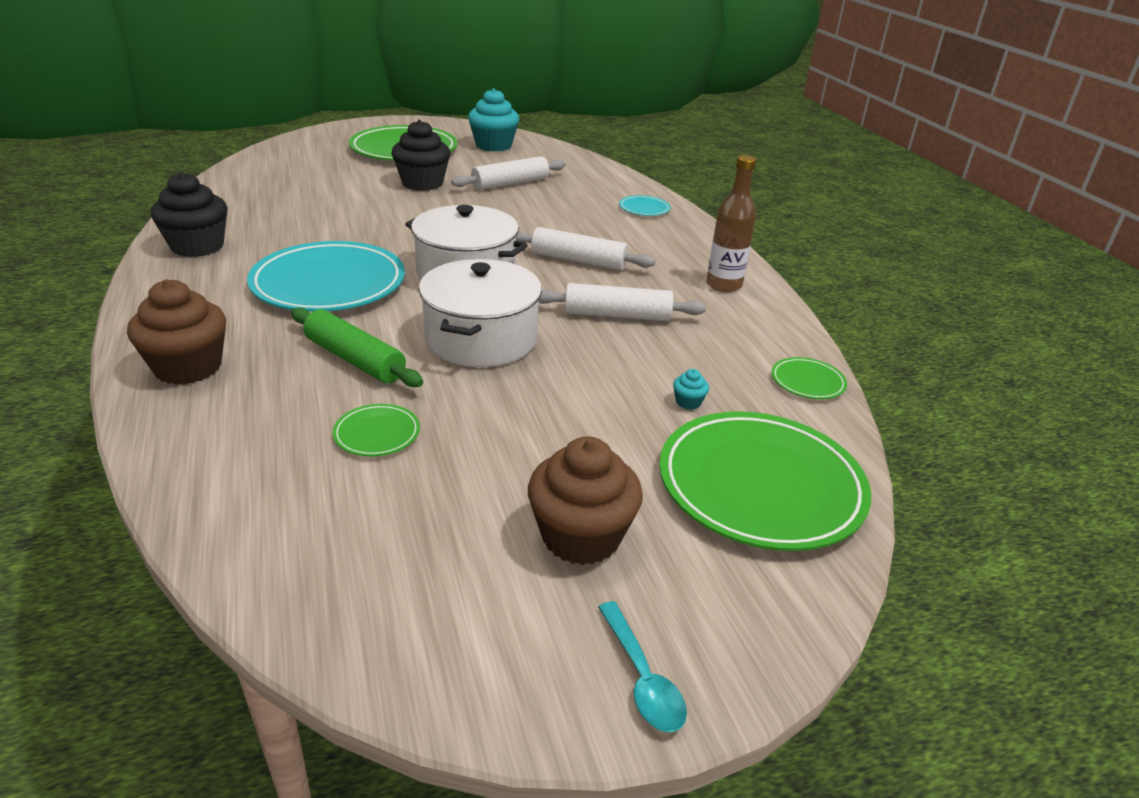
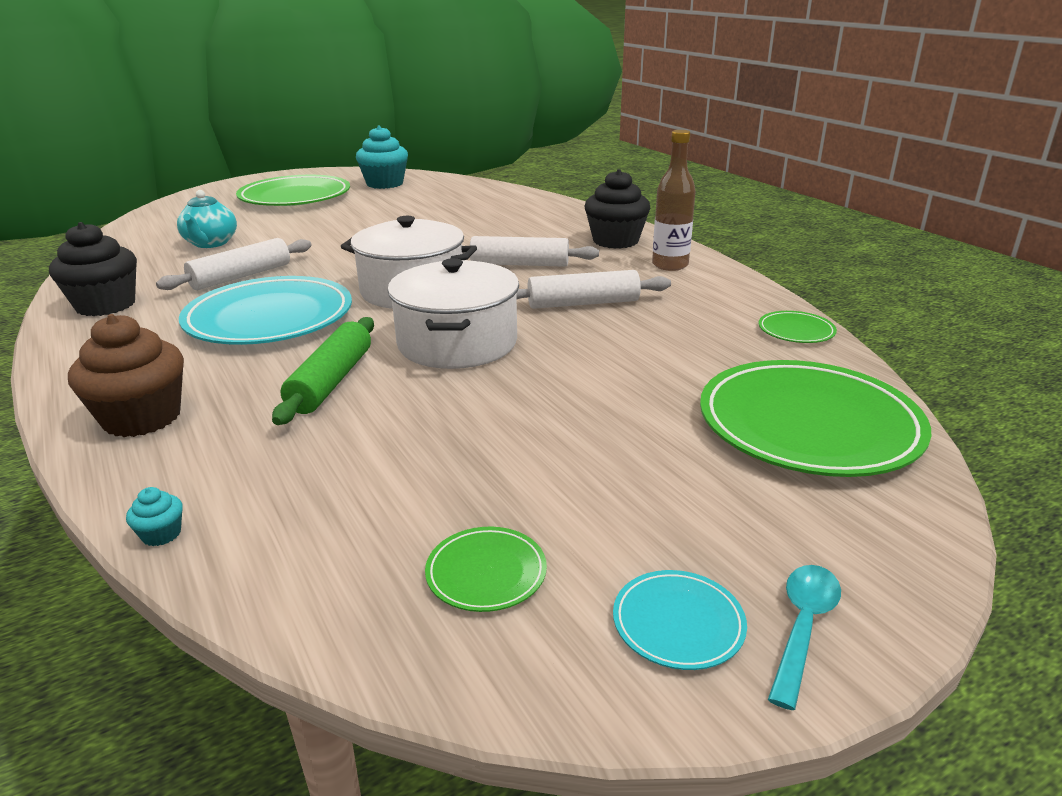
camera: 10 degrees left, 5 degrees down
(309, 192) = (210, 243): none -> turquoise teapot
(355, 359) = (331, 381): green rolling pin -> green rolling pin turned 75 degrees clockwise
(377, 434) = (389, 446): green plate -> green plate (486, 573)
(422, 183) = (328, 222): black cupcake -> black cupcake (615, 241)
(510, 183) = (417, 211): white rolling pin -> white rolling pin (241, 276)
(581, 536) = (660, 503): brown cupcake -> none
(642, 678) = (803, 627): turquoise spoon -> turquoise spoon turned 120 degrees counterclockwise
(644, 209) = (559, 215): turquoise plate -> turquoise plate (678, 623)
(688, 402) = (695, 365): turquoise cupcake -> turquoise cupcake (161, 534)

